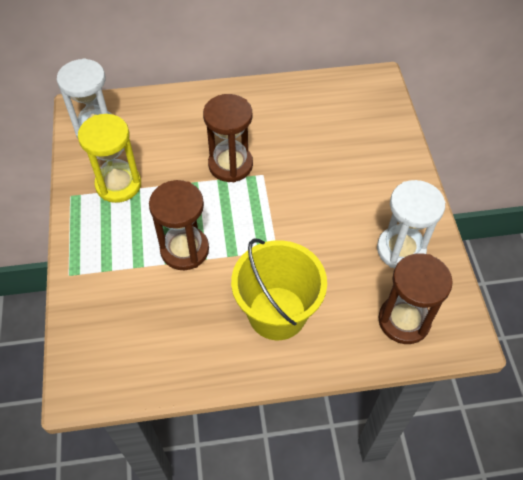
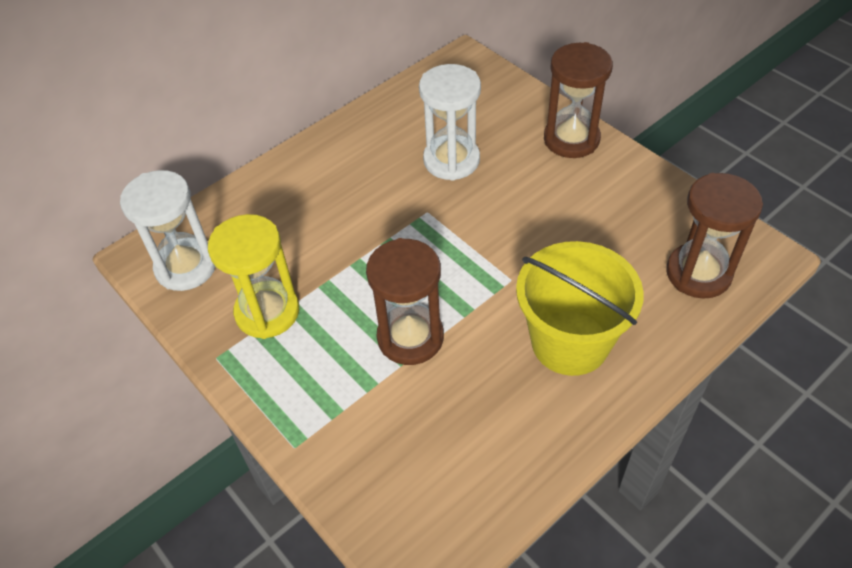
camera: 30 degrees left, 5 degrees down
(230, 165) = (382, 221): brown hourglass -> brown hourglass (571, 139)
(401, 249) = (634, 208): white hourglass -> white hourglass (451, 160)

